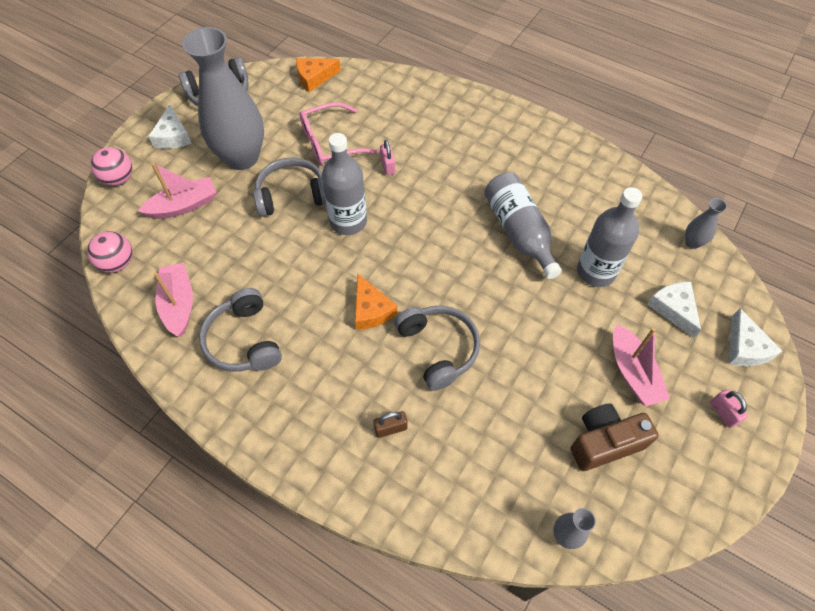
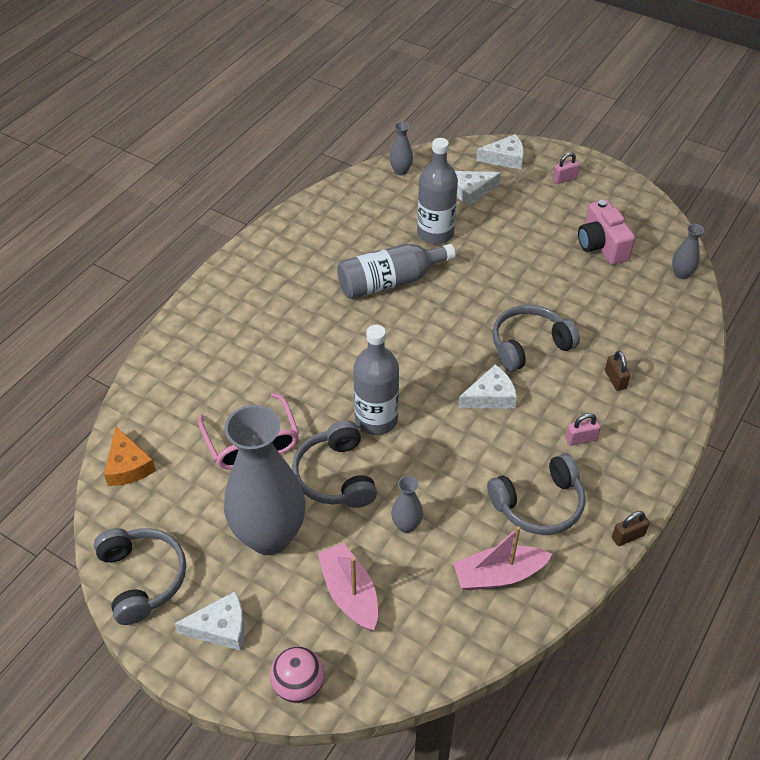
camera: 90 degrees left, 10 degrees down
(118, 263) = (443, 656): pink ball -> none
(198, 413) = (628, 536): none -> brown padlock
(238, 241) = (406, 525): none -> grey vase
(371, 310) = (490, 396): orange cheese -> white cheese
(388, 166) = (294, 385): pink padlock -> pink padlock (581, 439)
(604, 442) = (601, 245): brown camera -> pink camera
(632, 372) = (536, 222): pink boat -> none

